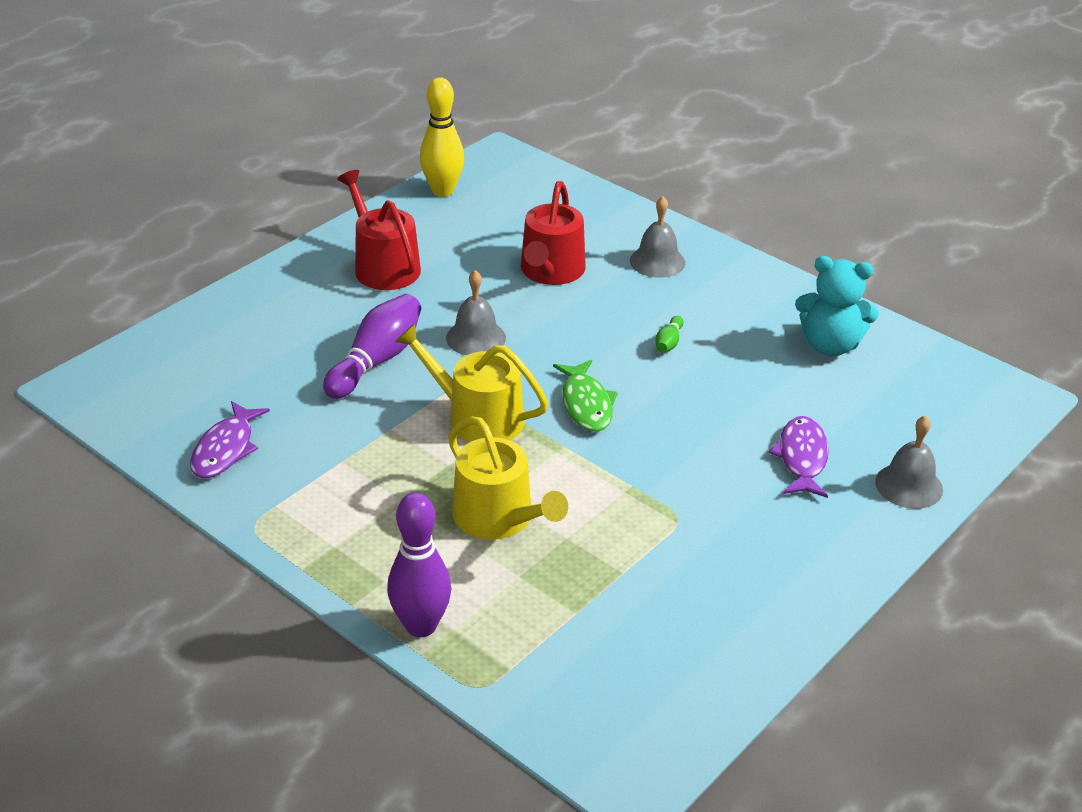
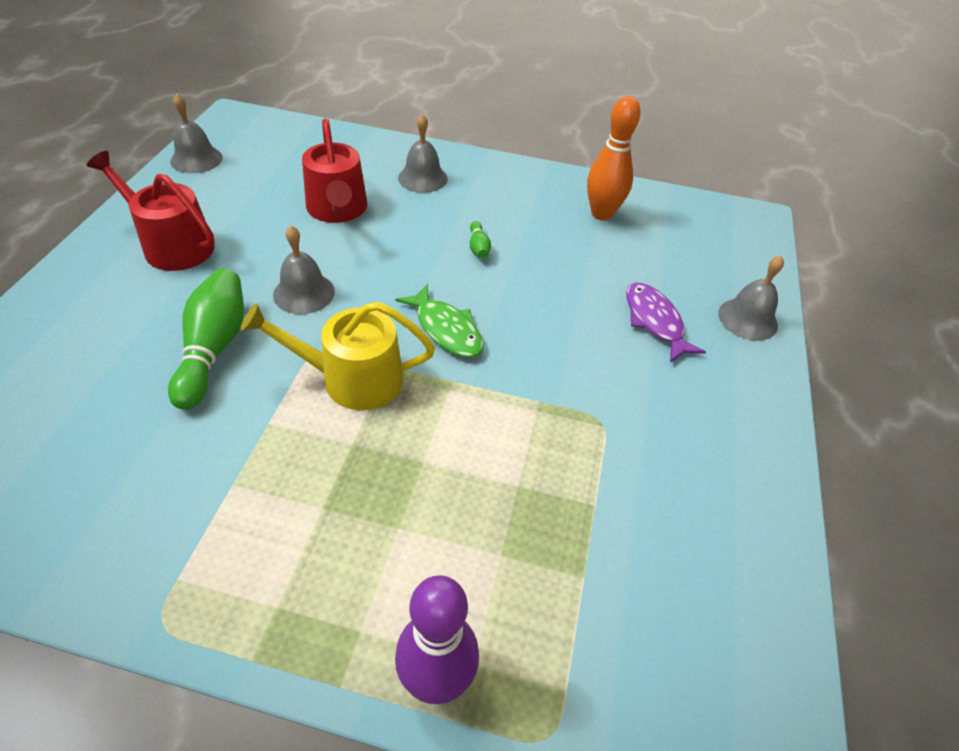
camera: 30 degrees left, 10 degrees up
(226, 449) = (79, 522): purple fish -> none
(376, 361) = (214, 348): purple bowling pin -> green bowling pin
(442, 191) = (196, 159): yellow bowling pin -> grey bell
(499, 518) = (439, 490): yellow watering can -> none
(830, 345) = (601, 214): turquoise teddy bear -> orange bowling pin

